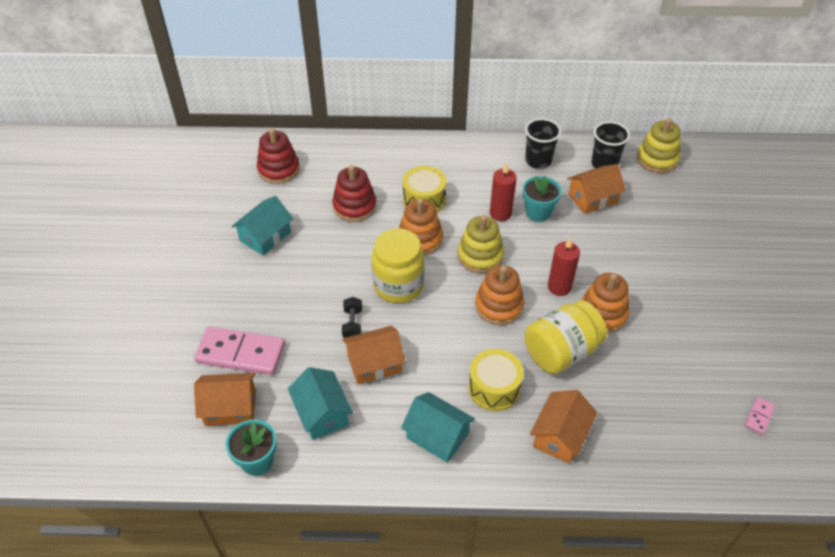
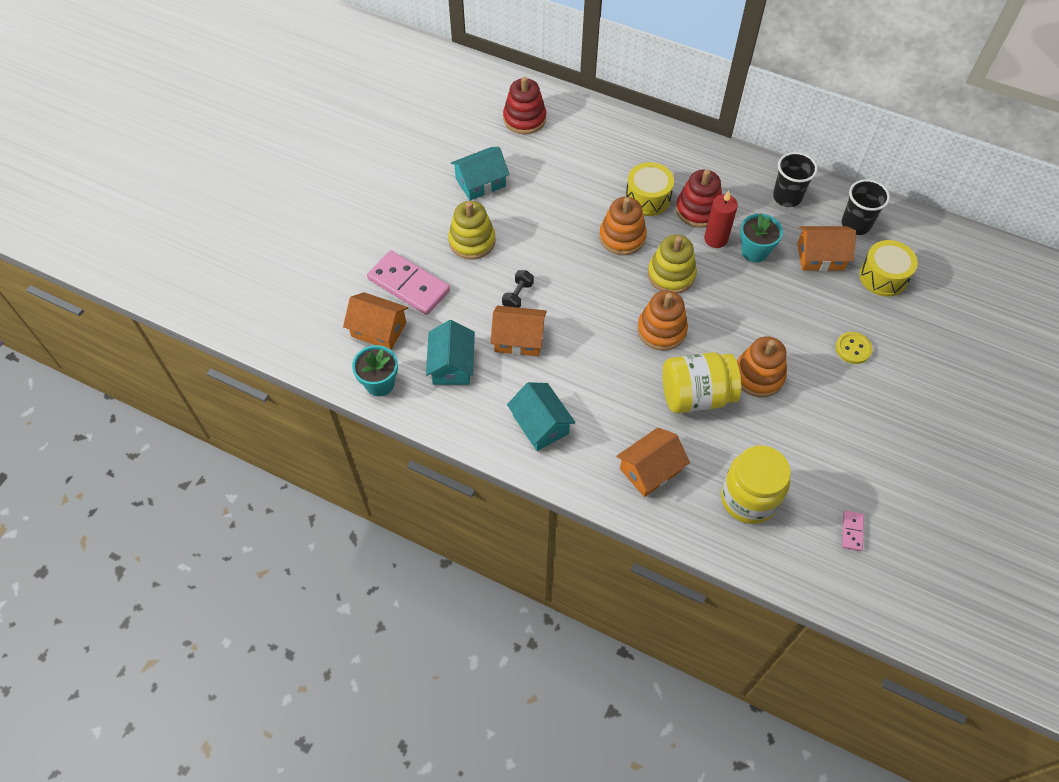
camera: 25 degrees right, 10 degrees up
(354, 206) = (577, 181): red stacking toy -> red stacking toy (698, 210)
(398, 285) = (578, 275): yellow jar -> yellow jar (749, 498)
(494, 388) = (614, 404): yellow drum -> yellow drum (883, 277)
(559, 287) = (731, 334): red candle -> none
(657, 159) = (917, 239): yellow stacking toy -> yellow stacking toy (472, 241)
(663, 262) = (853, 349): none -> yellow button
(759, 416) = (852, 531): pink domino -> pink domino turned 45 degrees counterclockwise

